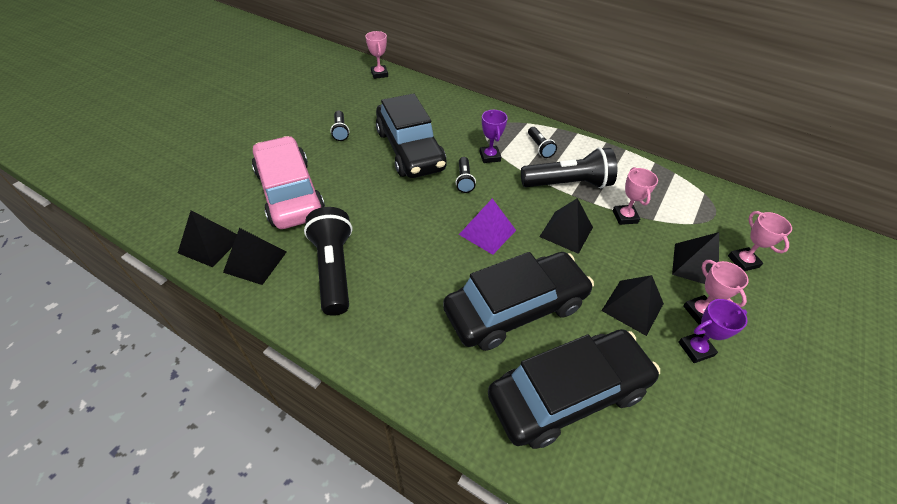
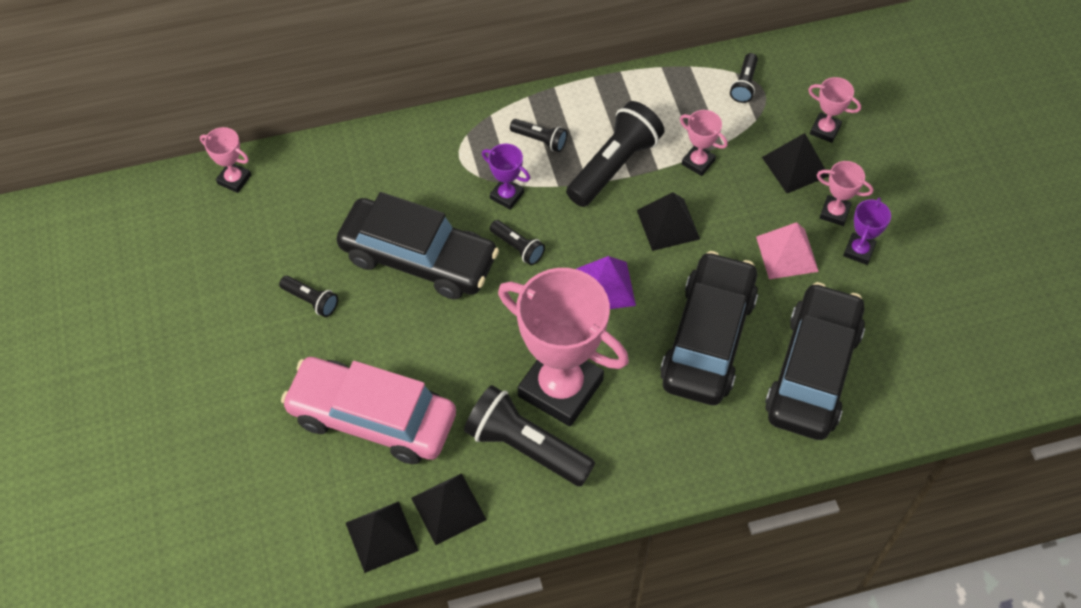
camera: 45 degrees left, 10 degrees up
(393, 258) = (560, 388): none -> pink trophy
(632, 307) = (787, 254): black pyramid -> pink pyramid
(704, 202) = (744, 84): none -> black flashlight

